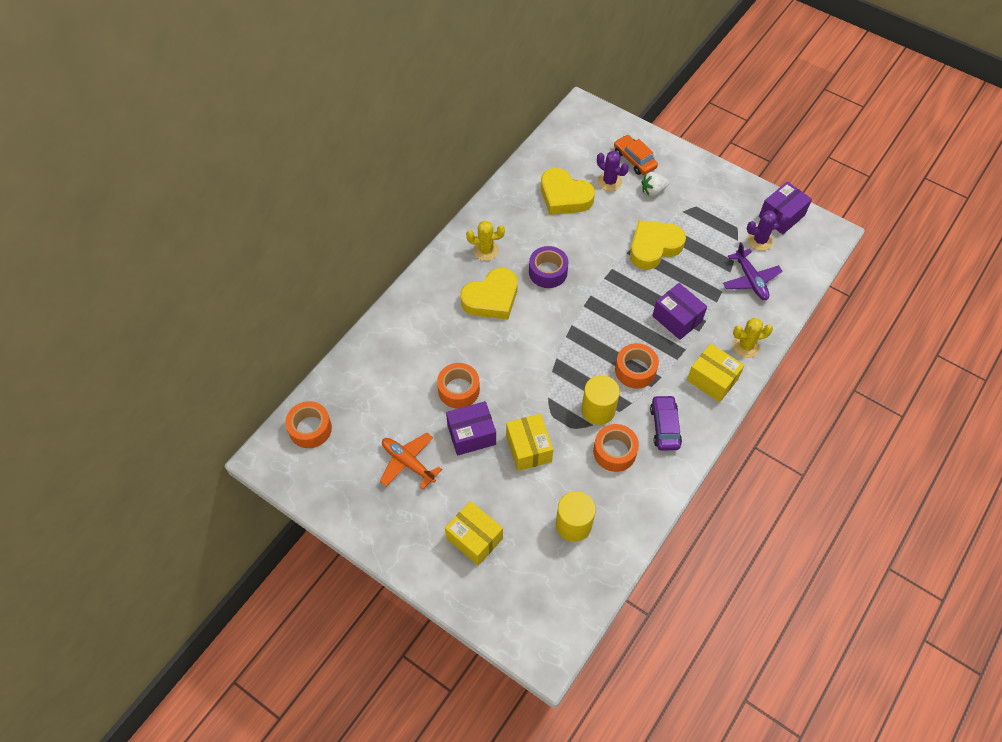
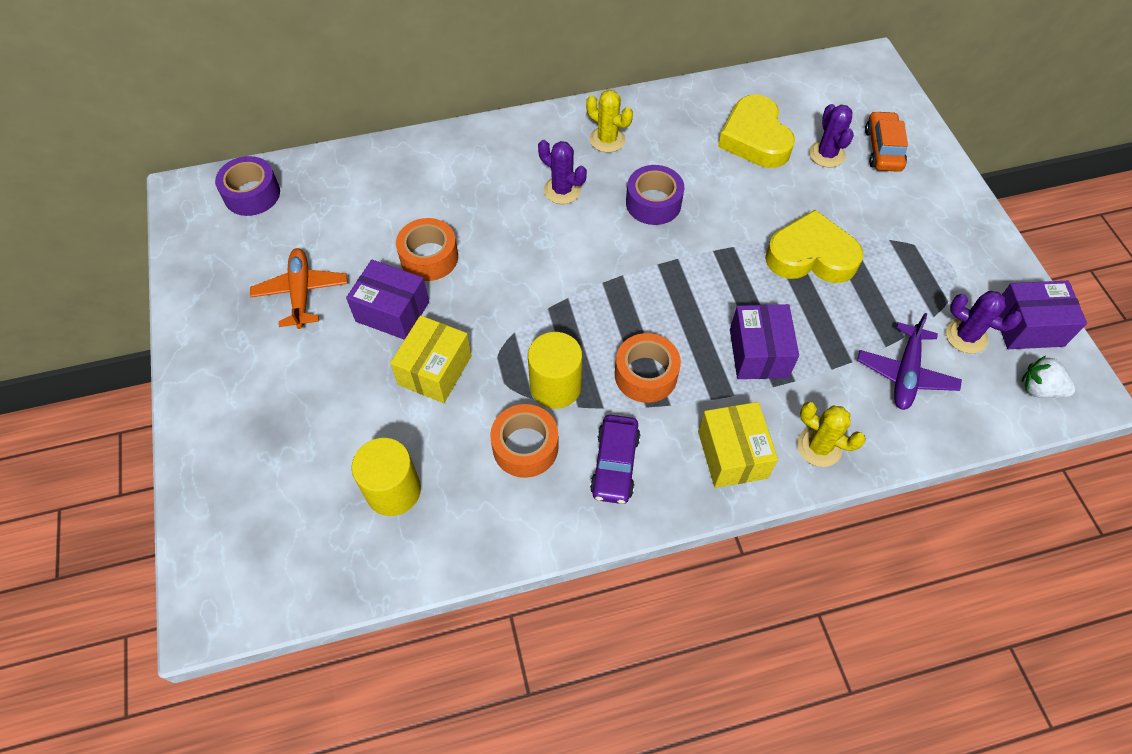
camera: 40 degrees right, 0 degrees up
(310, 429) = (252, 194): orange tape -> purple tape
(474, 538) = (278, 420): yellow box -> none
(491, 298) = (562, 190): yellow heart -> purple cactus
(653, 191) = (873, 195): white strawberry -> white strawberry (1039, 389)
(664, 426) = (615, 464): purple car -> purple car turned 150 degrees clockwise

